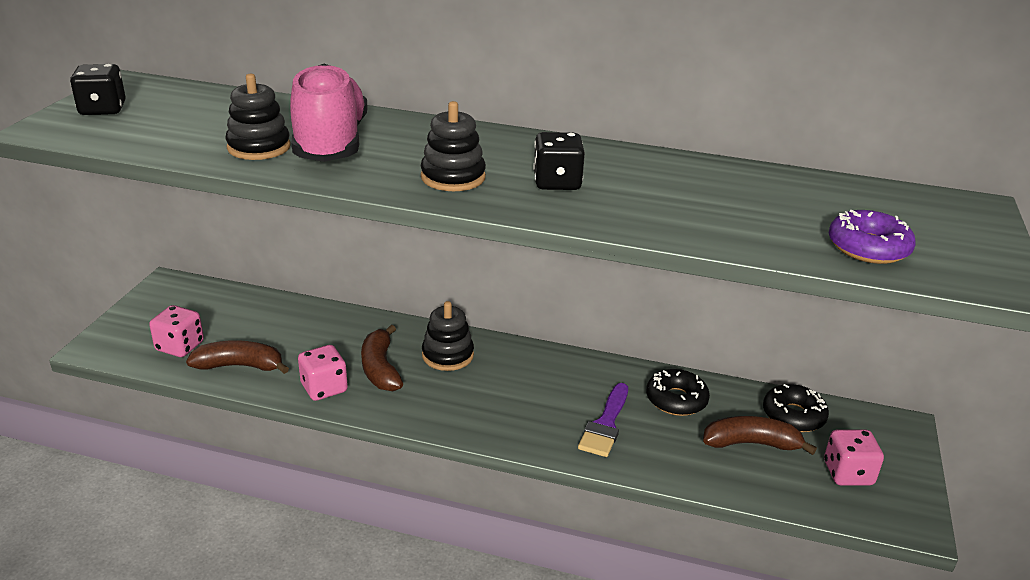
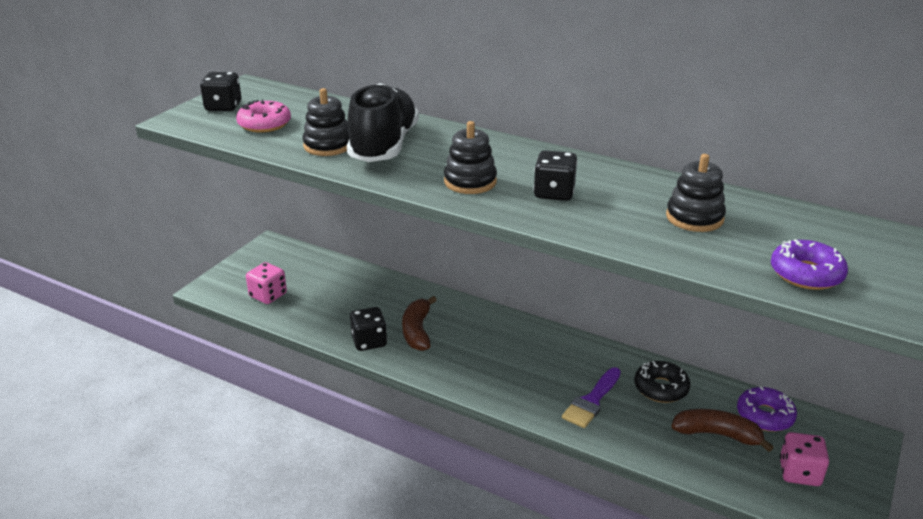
camera: 15 degrees right, 0 degrees up
(166, 127) = (264, 124): none -> pink donut
(240, 366) = (309, 316): brown banana -> none
(324, 388) = (369, 341): pink dice -> black dice
(330, 143) = (384, 146): pink shoe -> black shoe
(447, 355) = (475, 326): black stacking toy -> black stacking toy (694, 218)
(793, 416) = (765, 416): black donut -> purple donut

